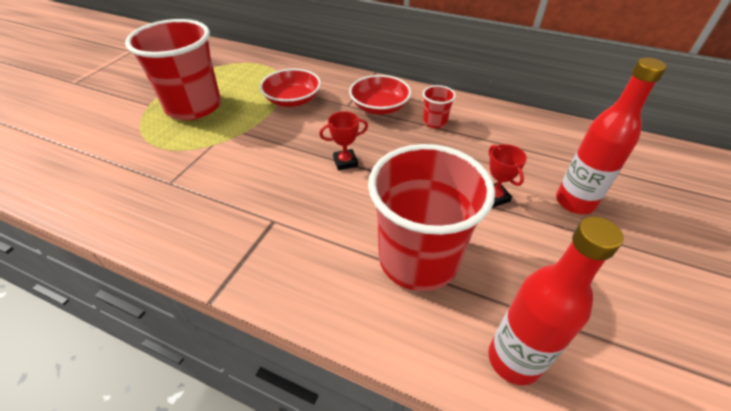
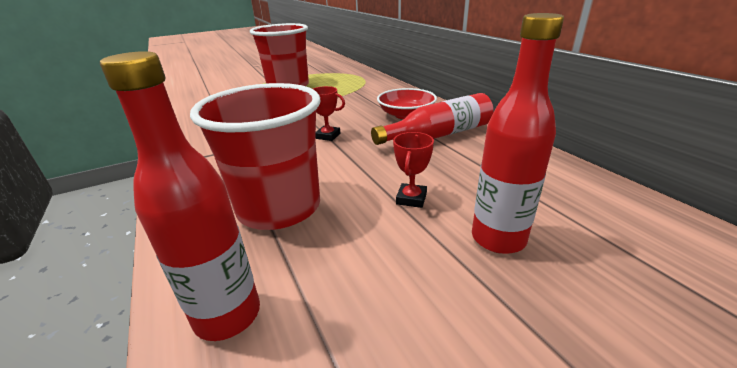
camera: 40 degrees right, 15 degrees down
(292, 100) = (350, 97): red bowl -> none
(434, 122) = (439, 135): red cup -> red bottle

